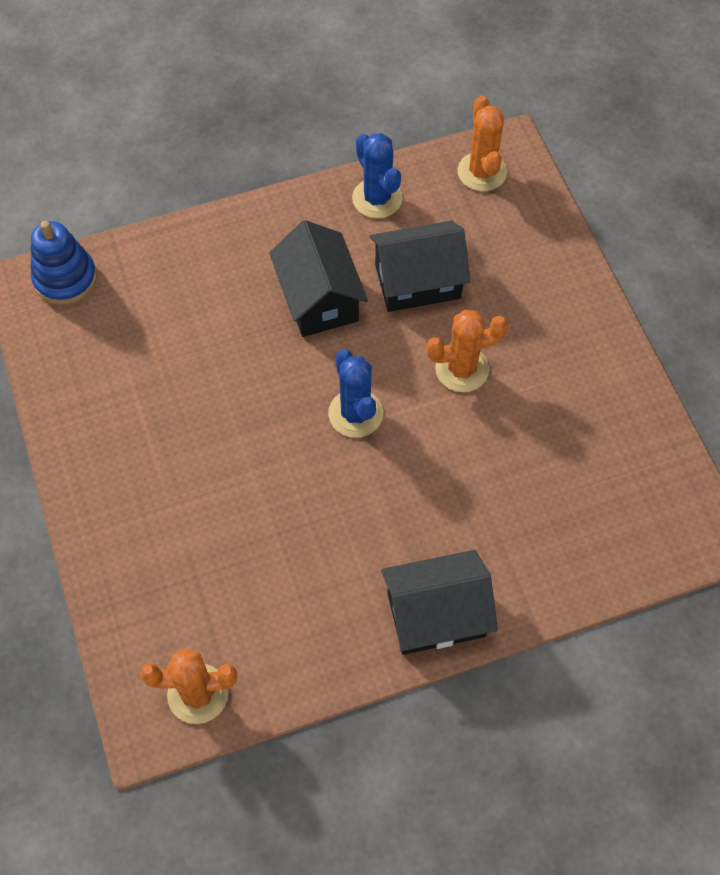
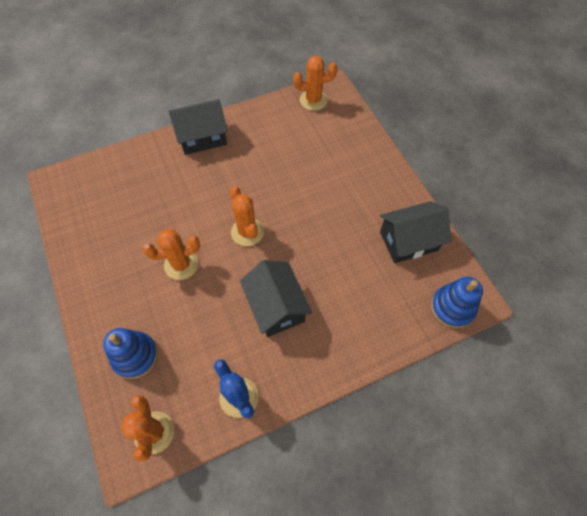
camera: 175 degrees right, 0 degrees up
(355, 413) = (247, 232): blue cactus -> orange cactus
(417, 281) = (208, 326): black house -> black house (408, 241)
(517, 252) = (135, 356): none -> blue stacking toy

